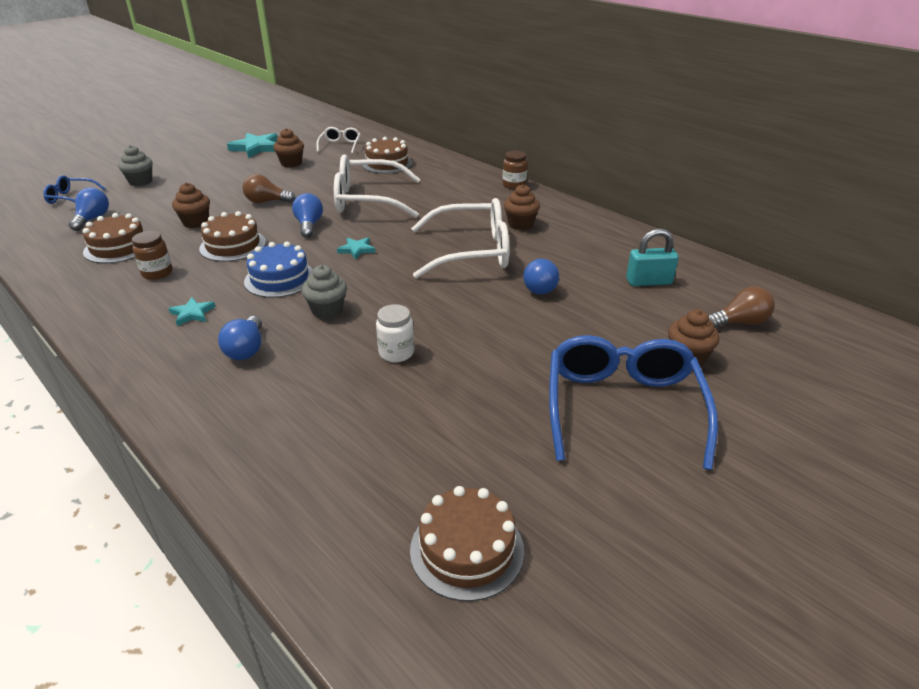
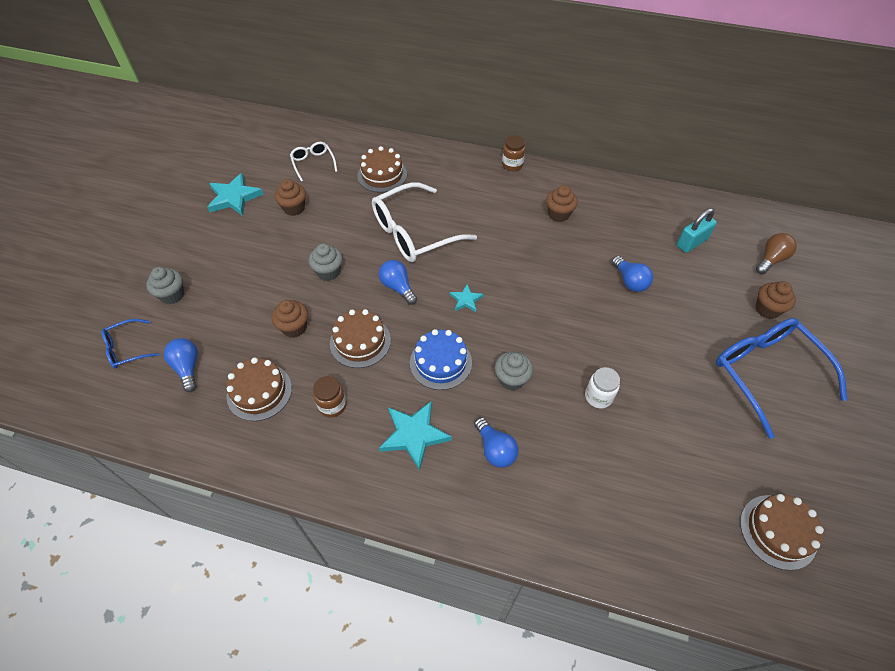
camera: 30 degrees left, 20 degrees up
(192, 313) = (414, 435): turquoise star -> turquoise star, size x1.84
(266, 202) = (328, 272): brown light bulb -> grey cupcake
(470, 252) = (551, 263): white glasses -> none

